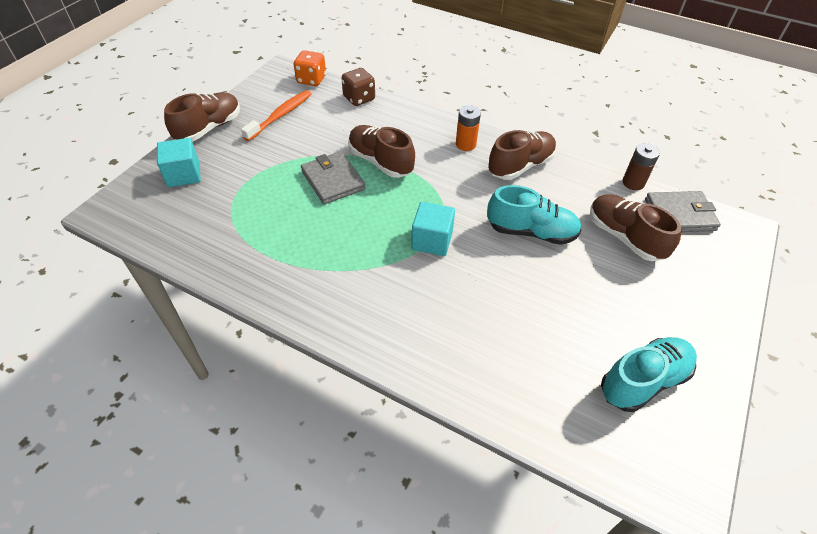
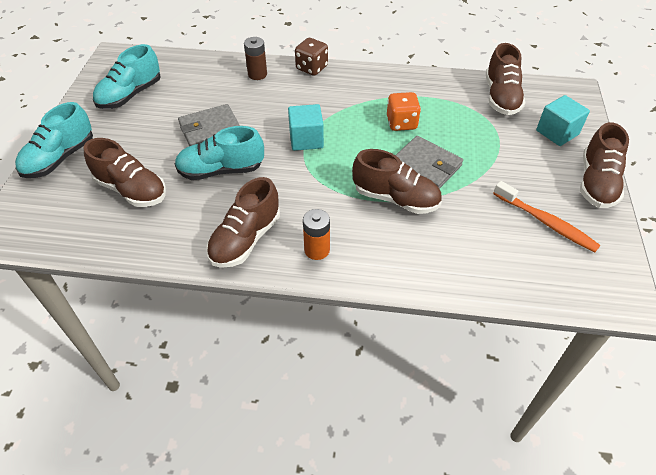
camera: 160 degrees right, 0 degrees up
(188, 228) = (501, 97): none -> brown shoe
(280, 115) = (546, 222): orange toothbrush -> orange toothbrush turned 60 degrees counterclockwise
(311, 80) = (569, 293): orange dice -> orange dice (401, 123)
(359, 98) = (483, 280): brown dice -> brown dice (311, 68)
(633, 183) = (113, 256): brown battery -> brown battery (257, 74)
(679, 215) = (68, 230): grey wallet -> grey wallet (210, 130)
(714, 299) = (60, 158): none -> turquoise shoe

